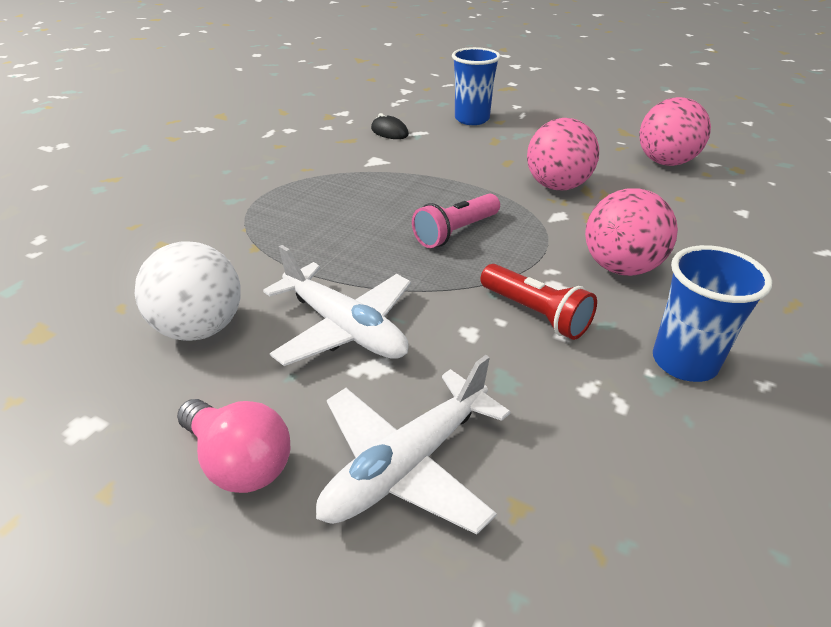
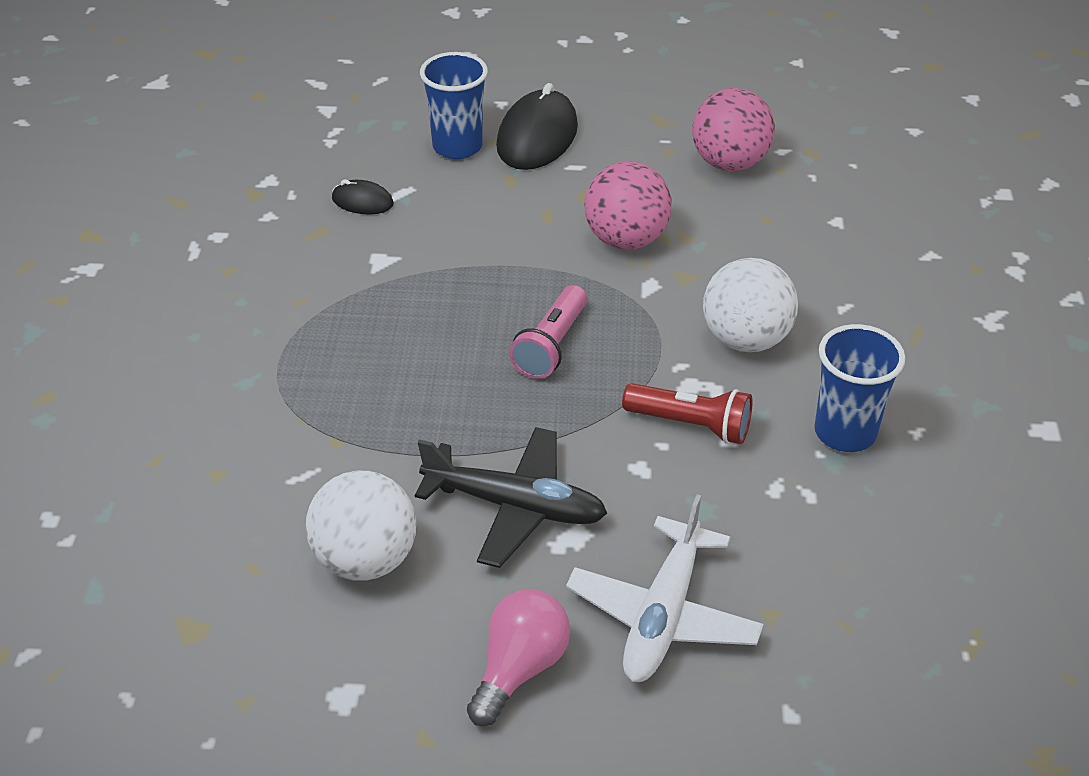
camera: 25 degrees left, 5 degrees up
(239, 461) = (519, 668): pink light bulb -> pink light bulb turned 75 degrees counterclockwise
(345, 328) = (516, 506): white plane -> black plane
(529, 124) = (537, 137): none -> black mouse
(620, 267) = (745, 339): pink ball -> white ball

